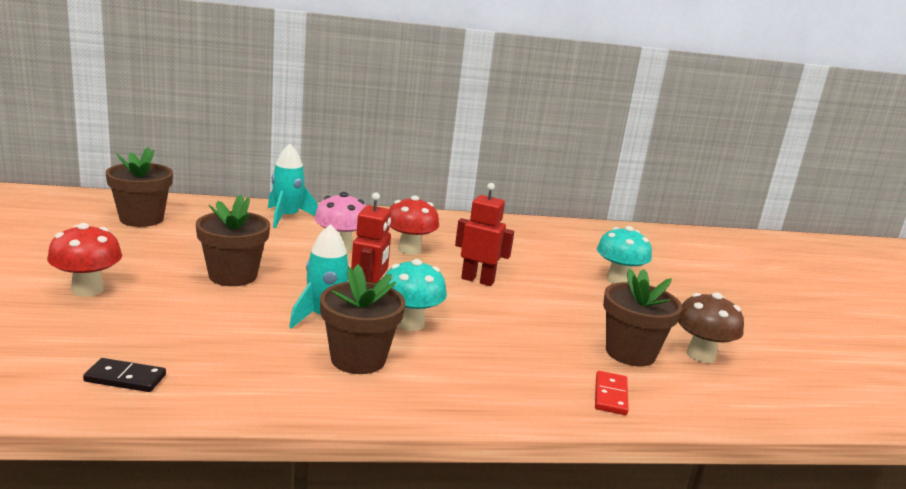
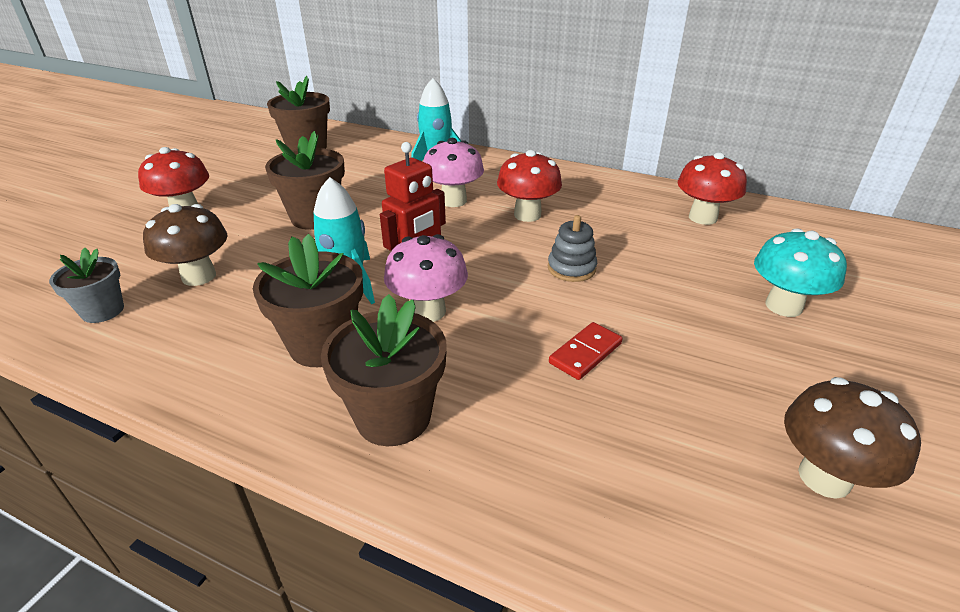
camera: 35 degrees right, 15 degrees up
(125, 378) = (103, 311): black domino -> grey flower pot
(184, 336) = (199, 276): none -> brown mushroom
(410, 323) = (428, 311): turquoise mushroom -> pink mushroom
(477, 280) = (571, 268): red robot -> grey stacking toy
(529, 236) = (702, 218): none -> red mushroom
(610, 395) = (590, 504): red domino -> red domino (585, 353)
(630, 353) = (694, 436): brown flower pot -> brown flower pot (393, 416)

